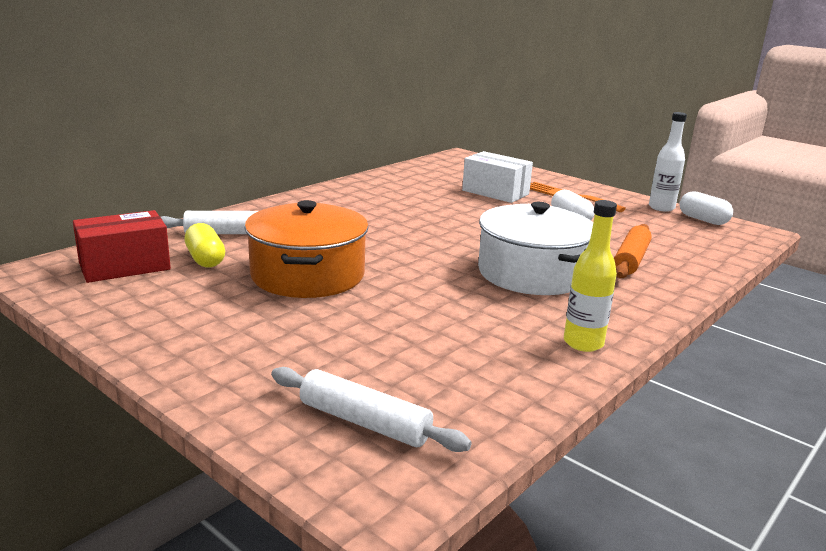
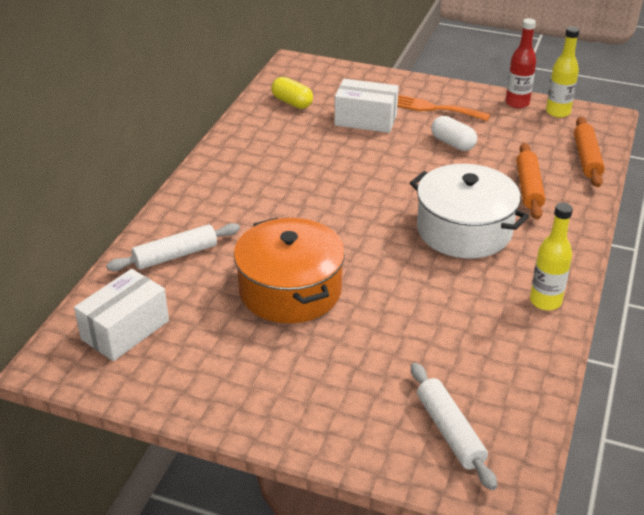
camera: 20 degrees left, 15 degrees up
(125, 266) = (125, 330): red box -> white box
(205, 259) = (187, 298): yellow capsule -> yellow capsule (292, 102)
(364, 422) = (449, 431): white rolling pin -> white rolling pin turned 60 degrees clockwise
(661, 208) = (517, 103): white bottle -> red bottle
(703, 220) = (558, 112): white capsule -> yellow bottle
(715, 253) = (587, 158): none -> orange rolling pin

